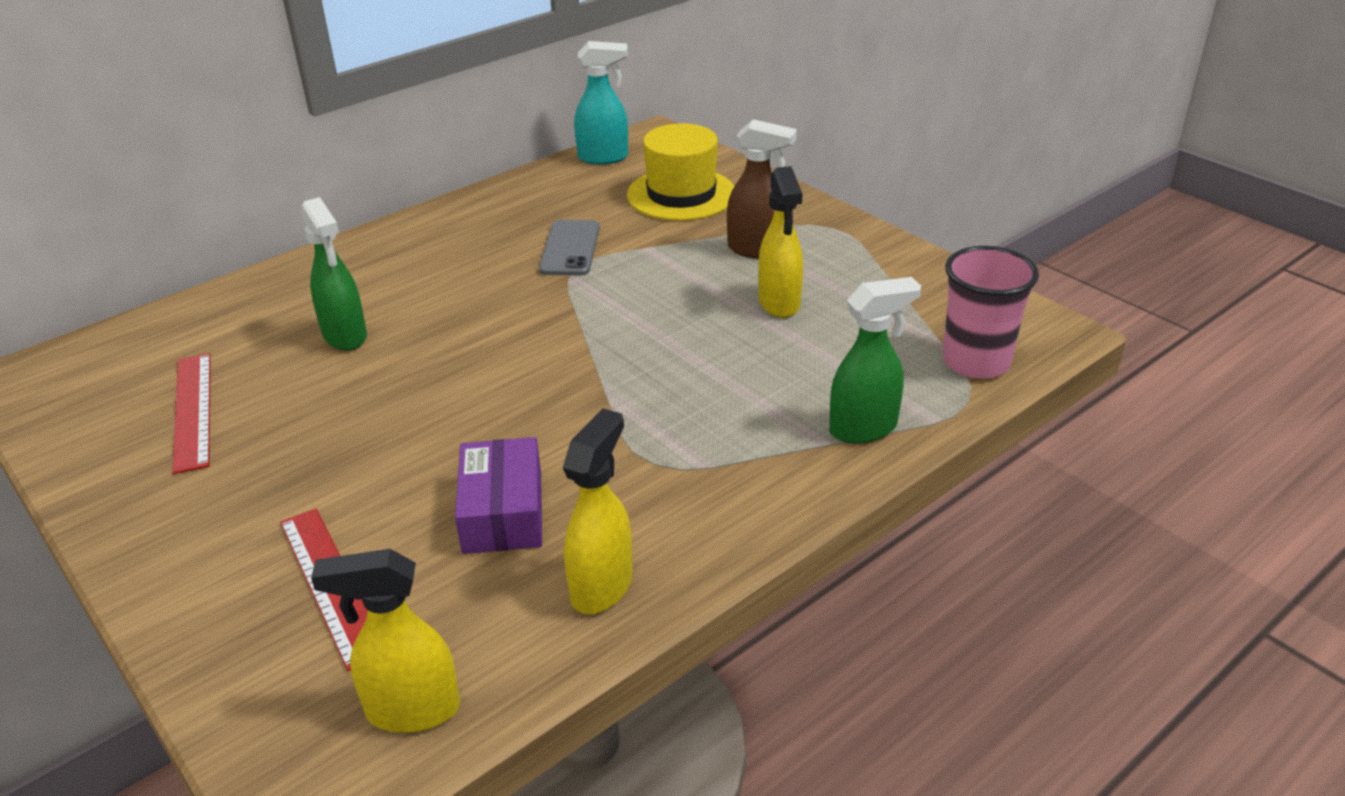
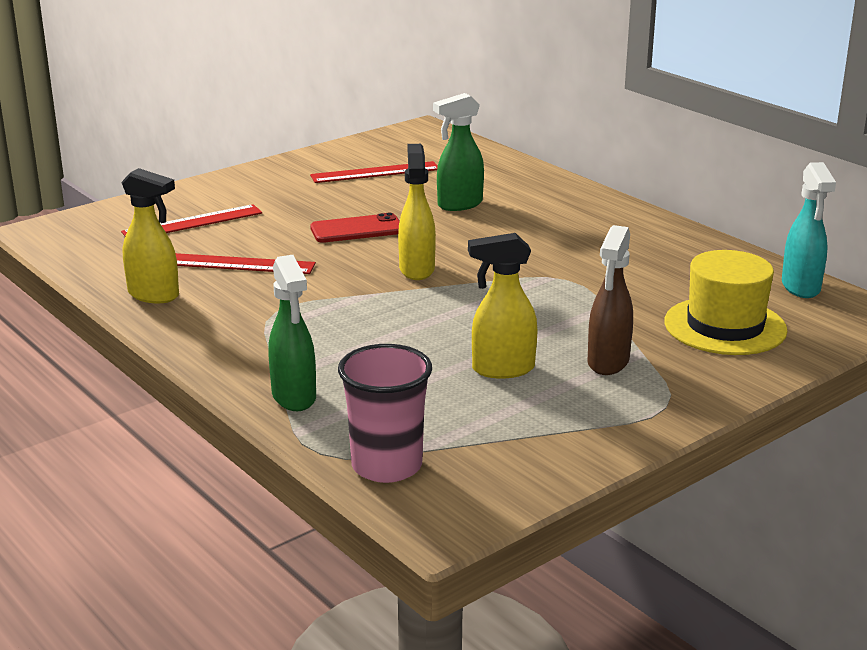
camera: 90 degrees right, 10 degrees down
(405, 414) = (357, 229): none -> red phone
(411, 710) = (83, 249): yellow spray bottle -> yellow spray bottle (417, 269)
(503, 512) = (239, 264): purple box -> red ruler
(570, 248) = (600, 276): grey phone -> none

